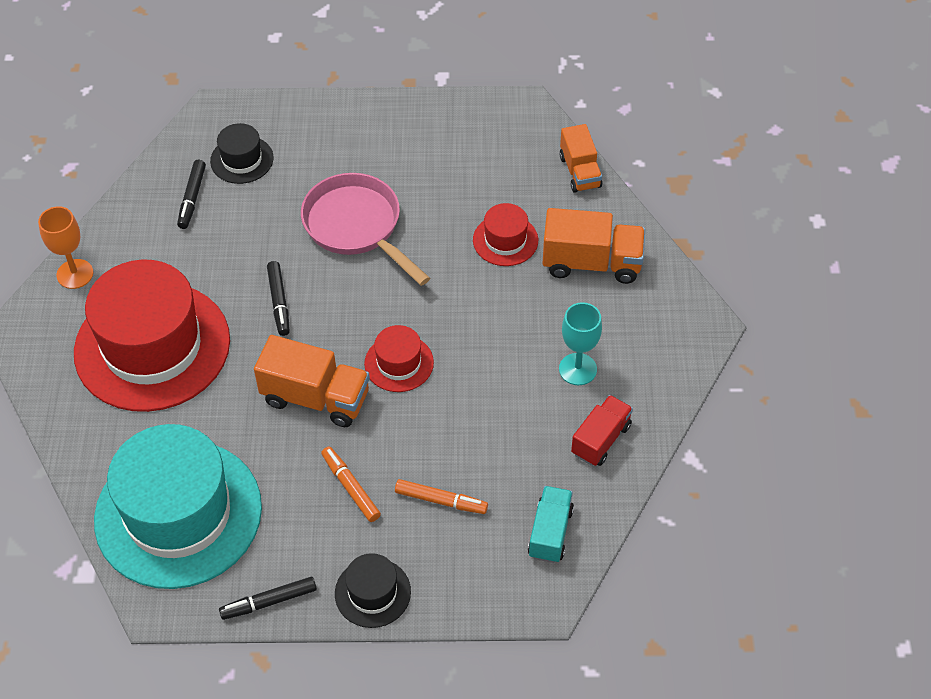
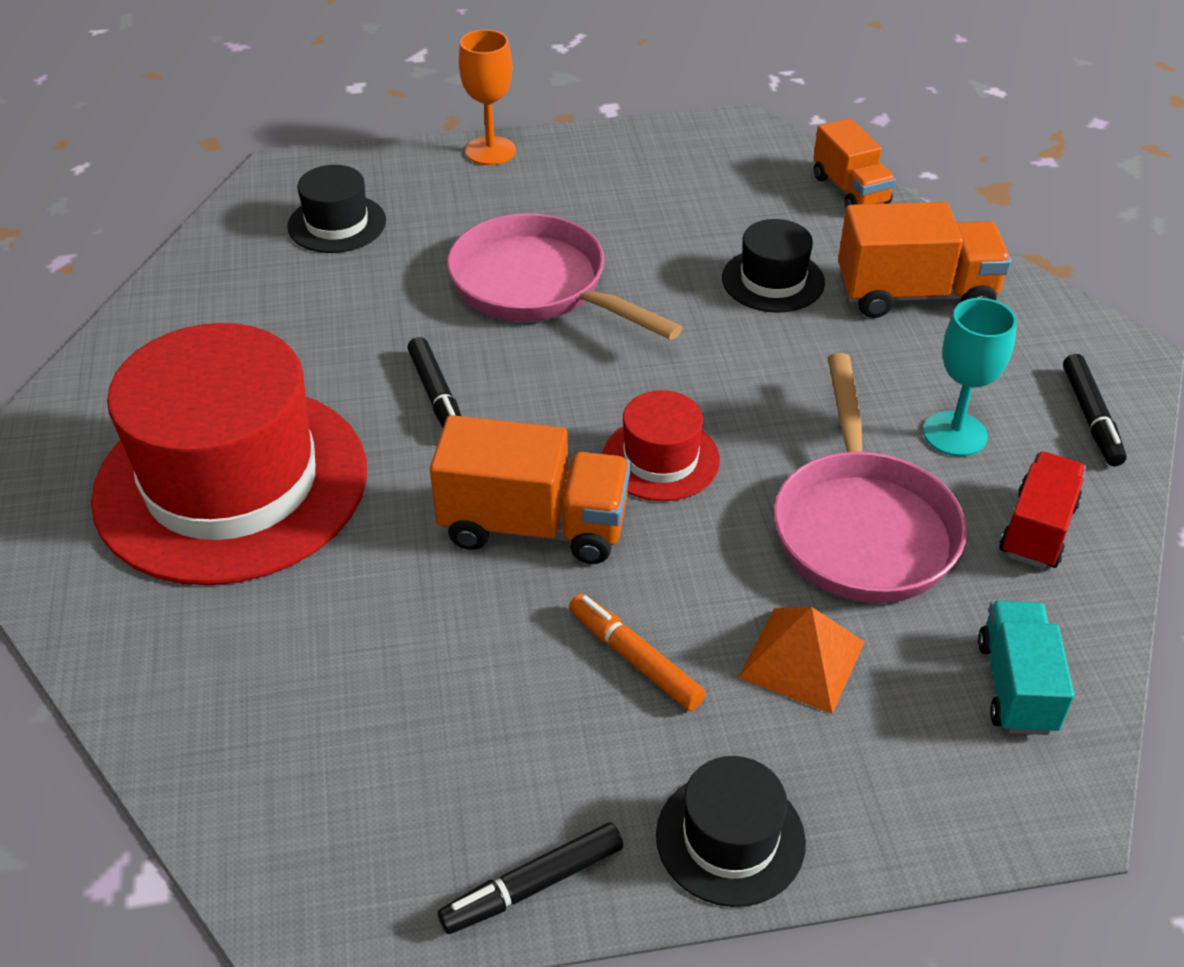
camera: 10 degrees left, 10 degrees down
(75, 274) = (83, 395): orange goblet -> orange goblet (490, 151)
(178, 513) = (322, 746): turquoise hat -> none
(192, 198) = (267, 277): black marker -> black marker (1090, 417)
(440, 500) = (802, 659): orange marker -> orange pyramid
(501, 424) = (862, 527): none -> pink pan
(505, 240) = (773, 280): red hat -> black hat

